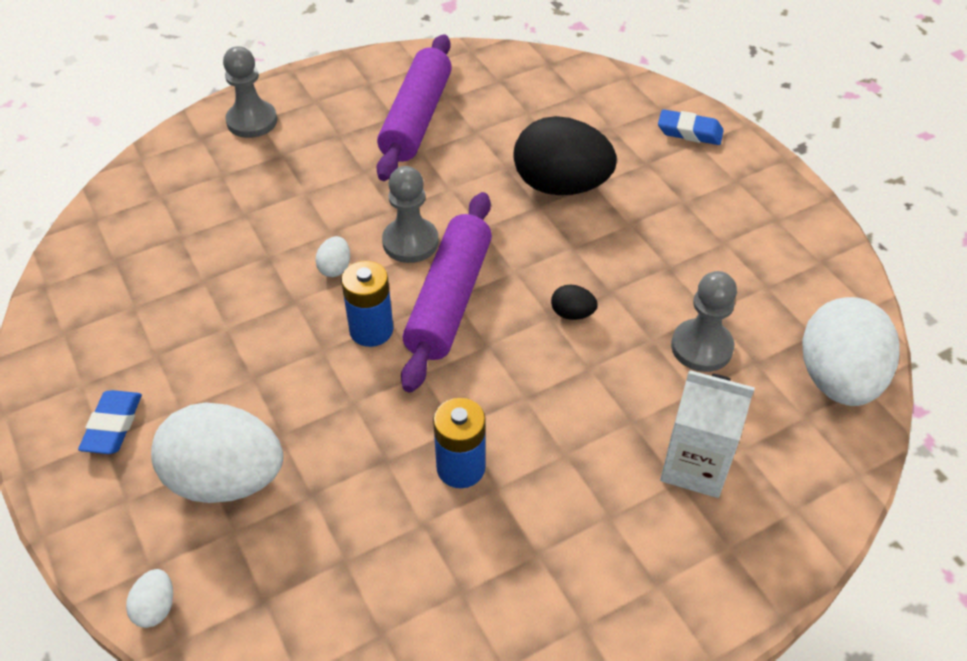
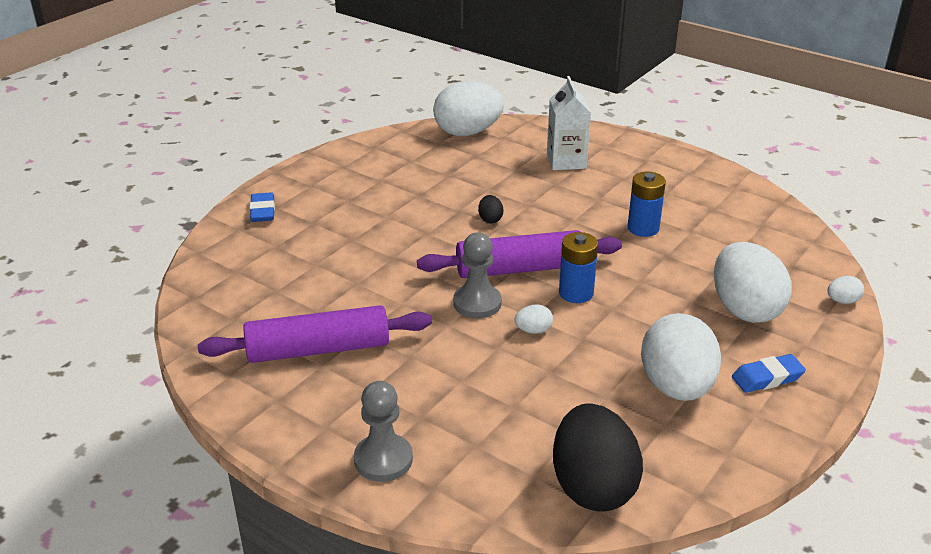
camera: 115 degrees left, 15 degrees down
(168, 340) = (676, 387): none -> white egg
(561, 186) = (364, 252): black egg -> black egg (593, 486)
(701, 347) = (479, 172): grey pawn -> none

